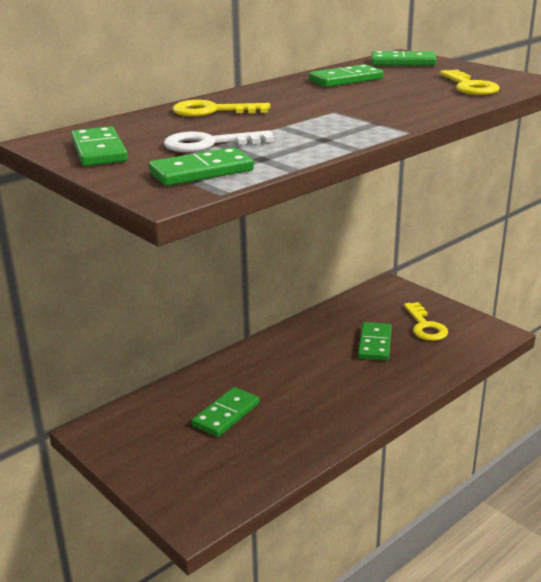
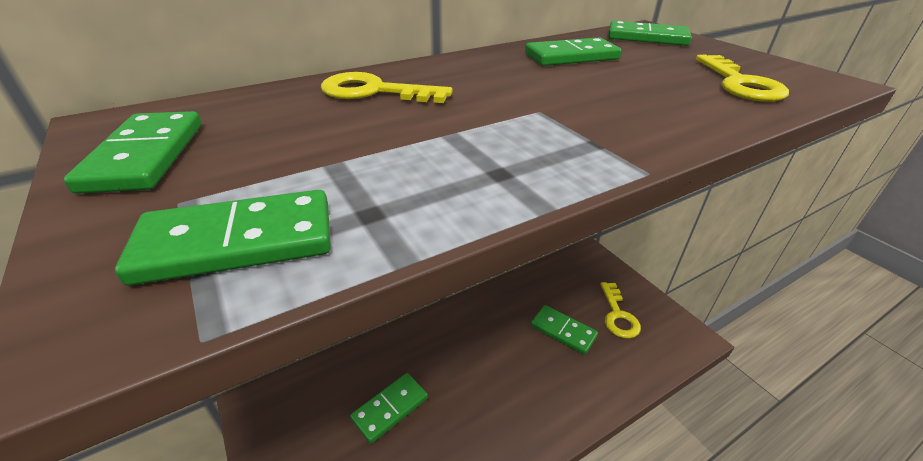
camera: 10 degrees right, 10 degrees up
(208, 144) = (315, 161): white key -> none
(374, 344) = (563, 331): green domino -> green domino turned 75 degrees counterclockwise

